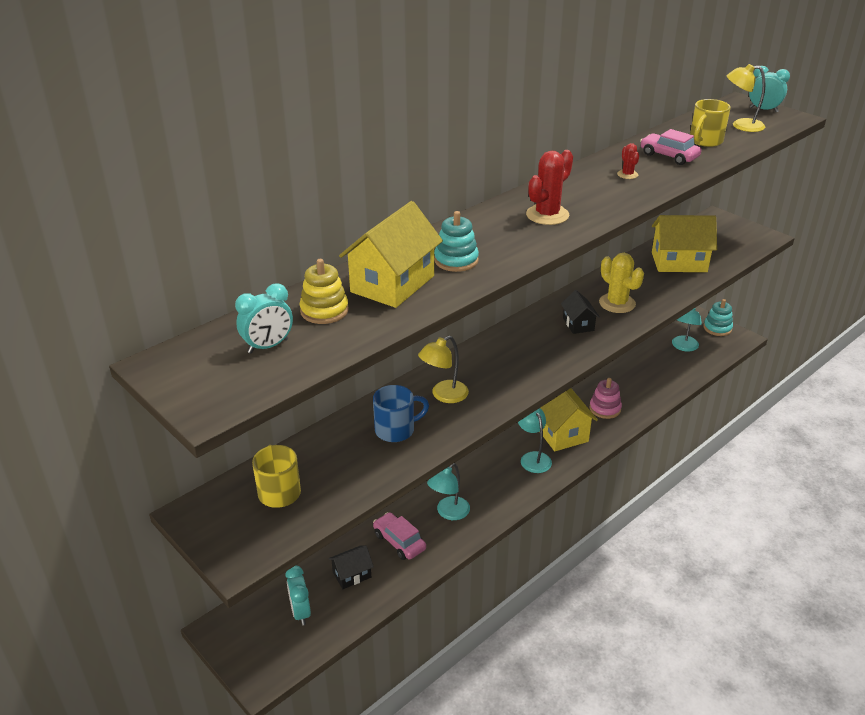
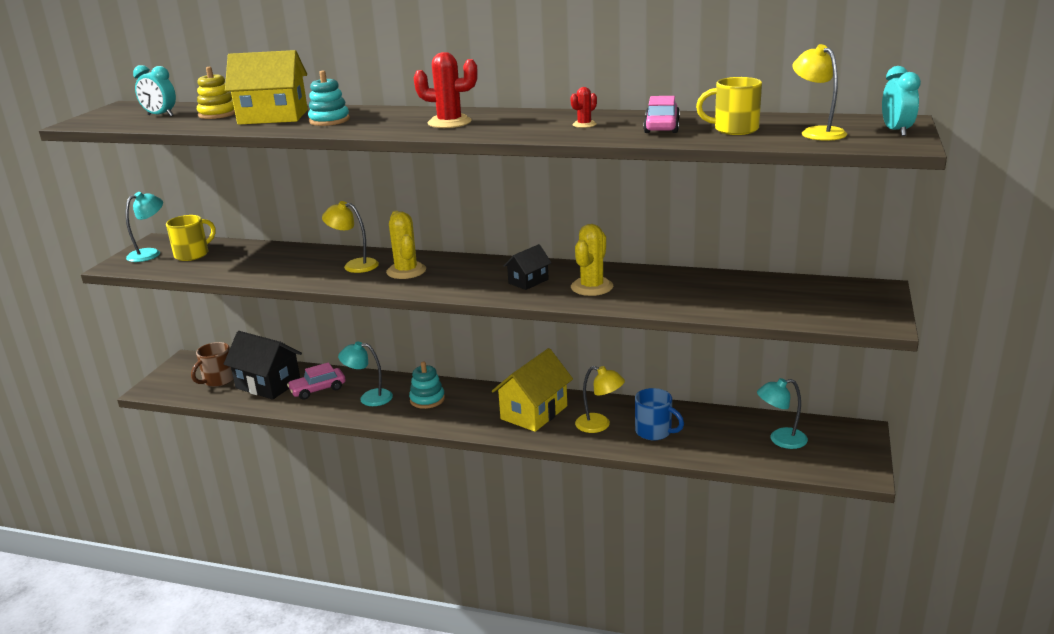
camera: 60 degrees right, 10 degrees down
(300, 612) = (218, 380): turquoise clock -> brown mug
(352, 575) = (268, 384): black house -> black house, size x1.86
(396, 430) = (293, 264): blue mug -> blue mug (654, 432)
(399, 542) = (318, 389): pink car -> pink car turned 135 degrees counterclockwise
(491, 372) = (406, 271): none -> yellow cactus
(533, 458) = (480, 411): turquoise lamp -> turquoise lamp (150, 253)
(605, 409) = (599, 425): pink stacking toy -> yellow lamp
(679, 262) = (727, 294): yellow house -> none
(717, 328) = (857, 451): turquoise stacking toy -> turquoise stacking toy (427, 399)

